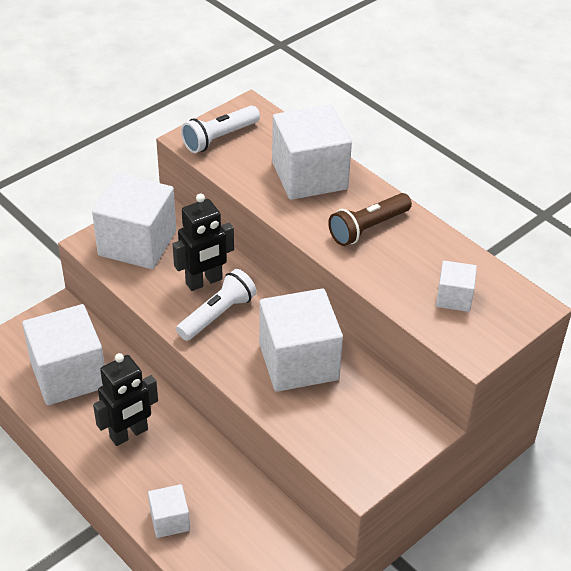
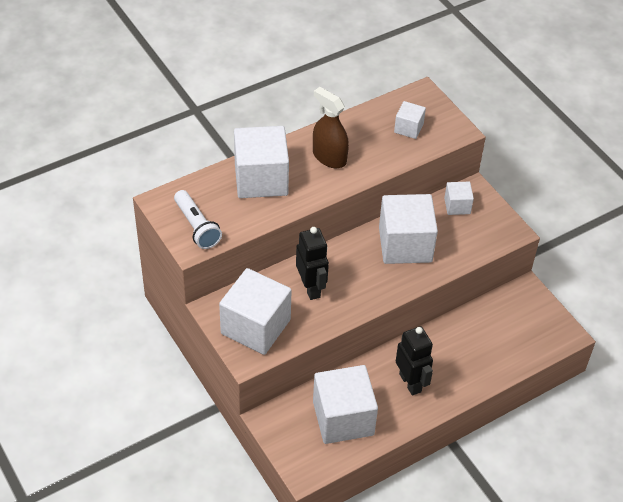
camera: 80 degrees left, 5 degrees up
(170, 520) = (492, 366): white cube -> white cube (457, 206)
(217, 315) = (349, 284): white flashlight -> none
(368, 228) = (329, 157): brown flashlight -> brown spray bottle

